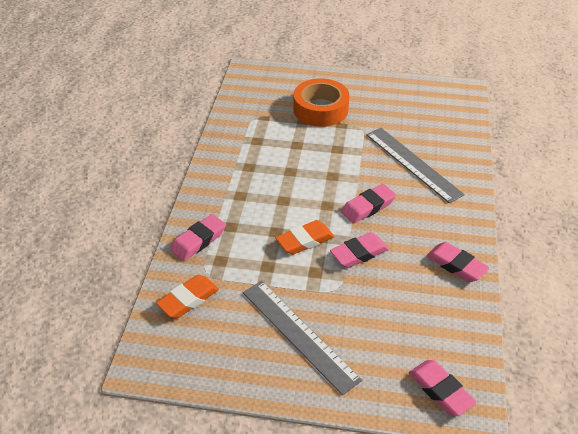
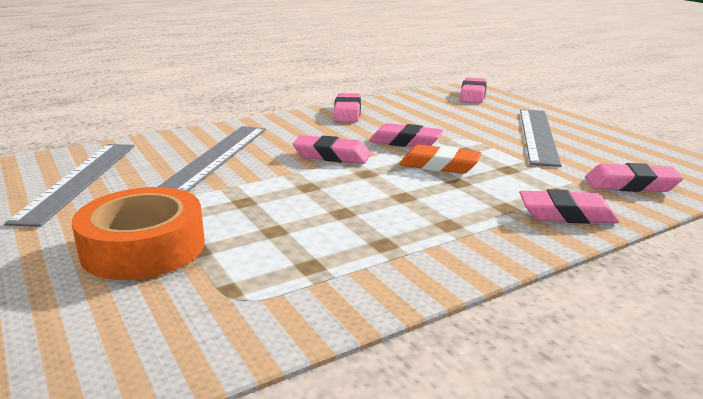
camera: 130 degrees left, 20 degrees down
(188, 299) = (631, 185): orange eraser -> pink eraser
(420, 111) = (79, 180): none -> grey ruler

